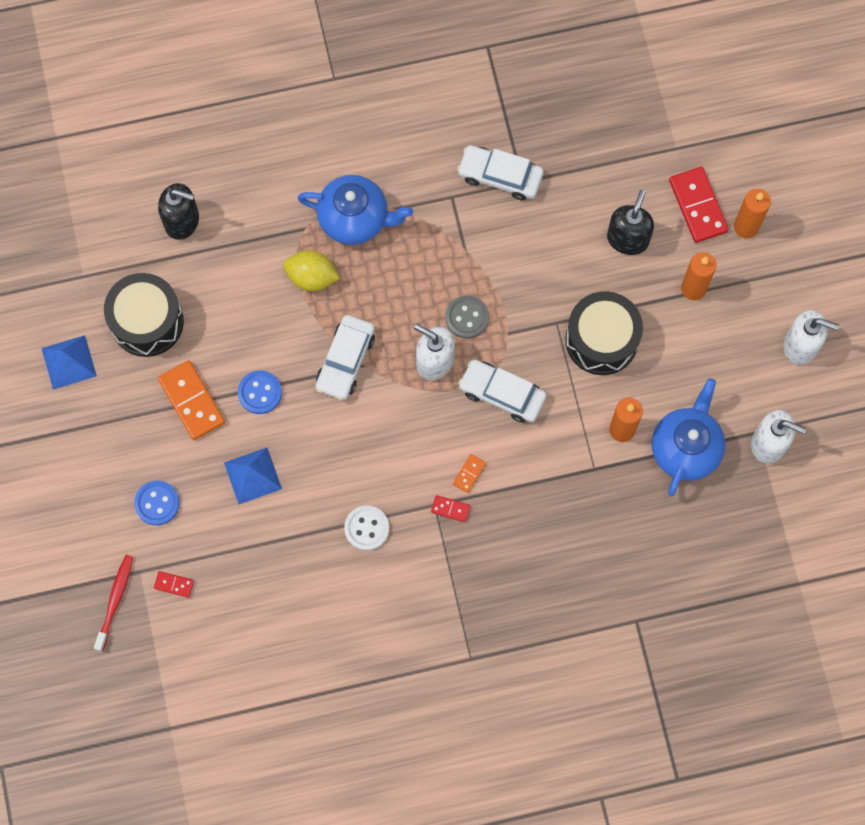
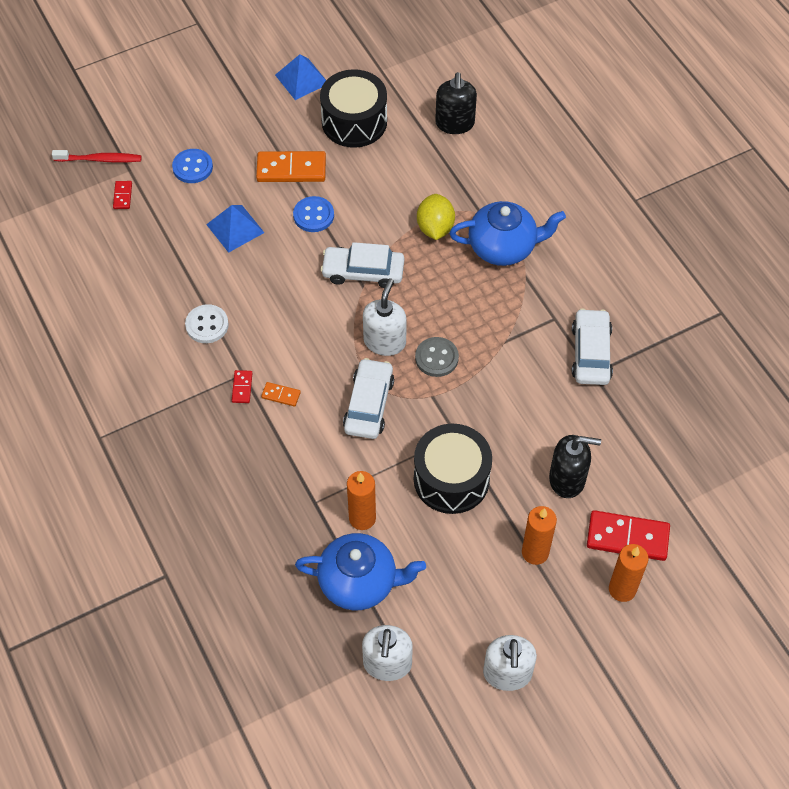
camera: 75 degrees right, 15 degrees down
(191, 401) = (291, 169): orange domino -> orange domino turned 45 degrees clockwise
(355, 219) = (503, 247): blue teapot -> blue teapot turned 90 degrees counterclockwise
(698, 206) = (627, 537): red domino -> red domino turned 45 degrees clockwise

